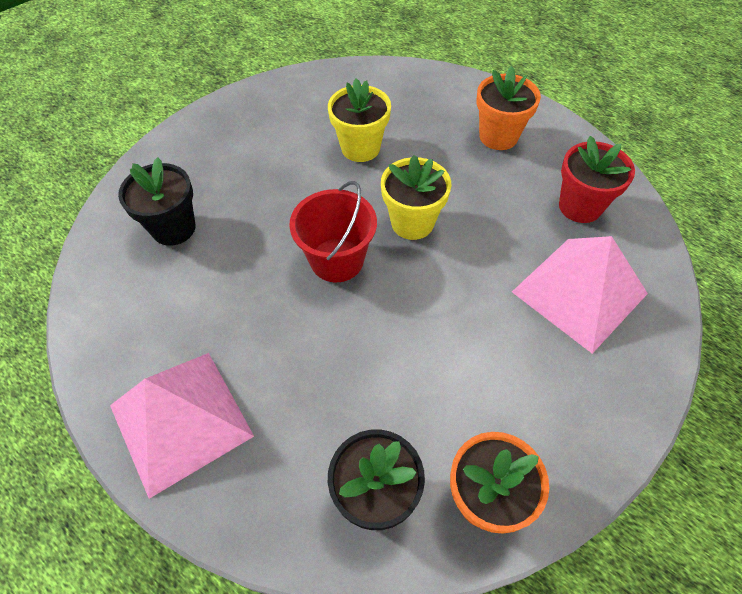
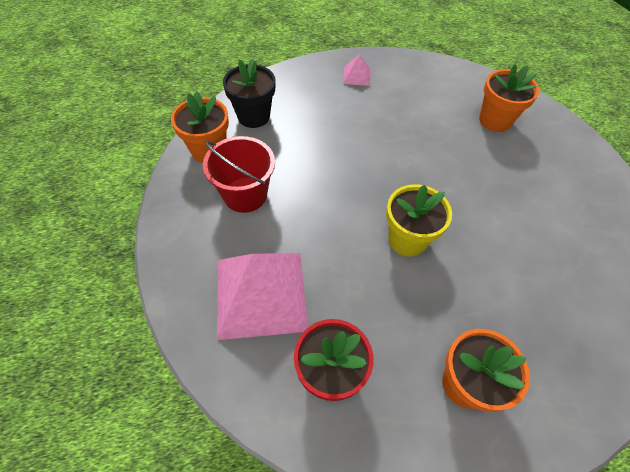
camera: 125 degrees right, 0 degrees up
(173, 228) = (495, 120): black flower pot -> orange flower pot
(180, 420) = (356, 76): pink pyramid -> pink pyramid, size x0.44
(337, 260) = (407, 179): red bucket -> red bucket (245, 194)
(360, 148) = (516, 259): yellow flower pot -> none

